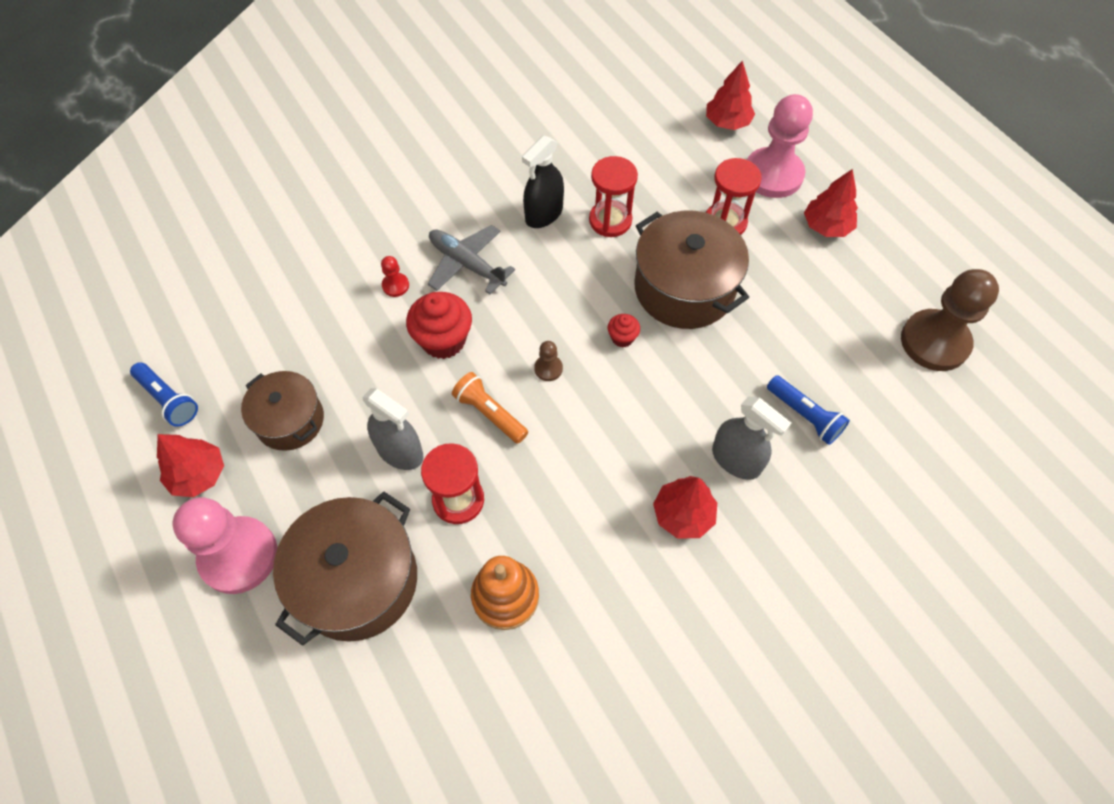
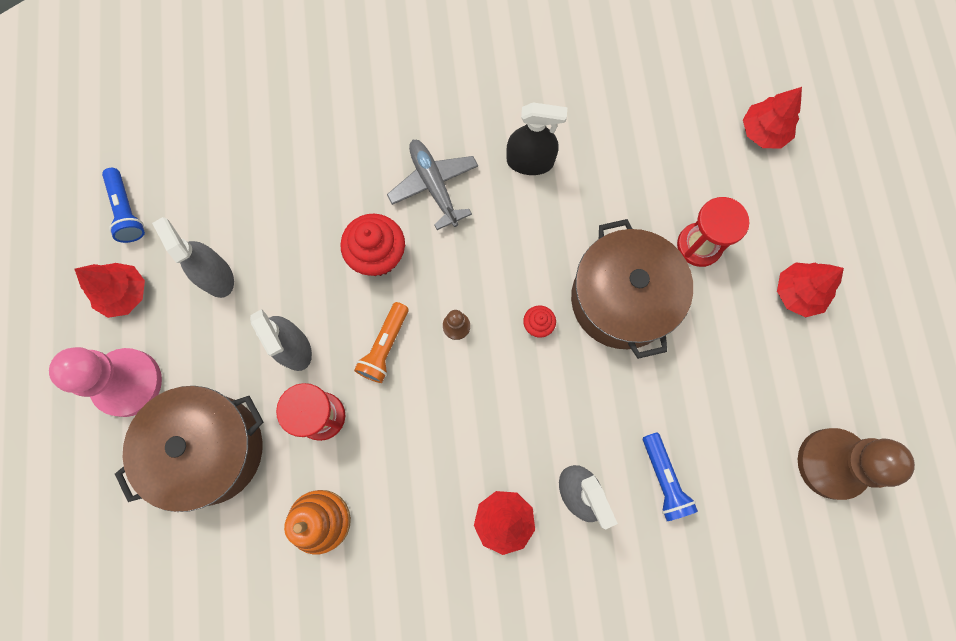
camera: 25 degrees right, 15 degrees up
(290, 420) = (216, 276): brown pot -> grey spray bottle
(395, 285) = (361, 181): red pawn -> none
(489, 413) = (385, 347): orange flashlight -> orange flashlight turned 135 degrees counterclockwise
(544, 214) = (530, 162): black spray bottle -> black spray bottle turned 150 degrees counterclockwise
(610, 220) = (589, 196): red hourglass -> none
(773, 175) = (776, 212): pink pawn -> none

